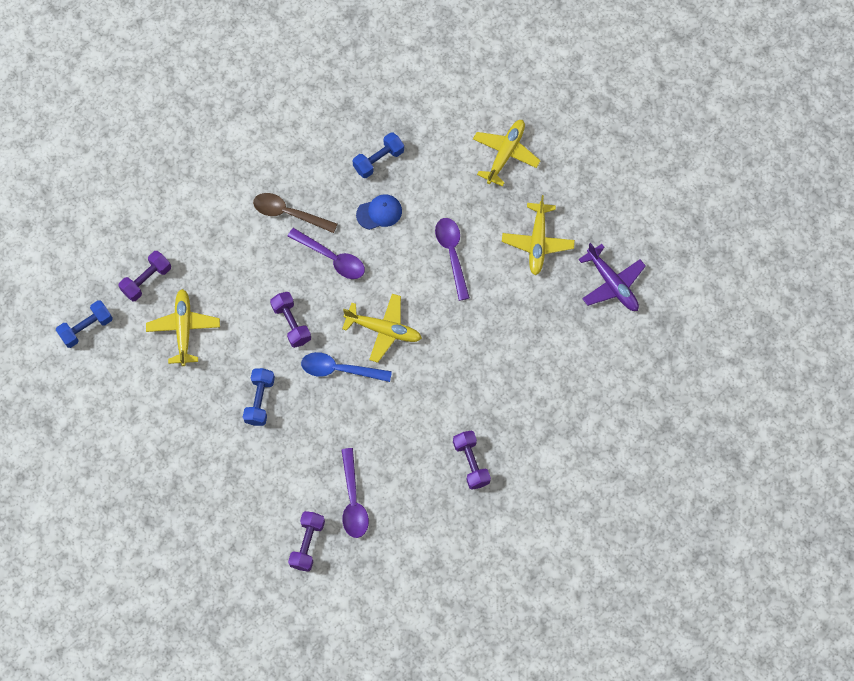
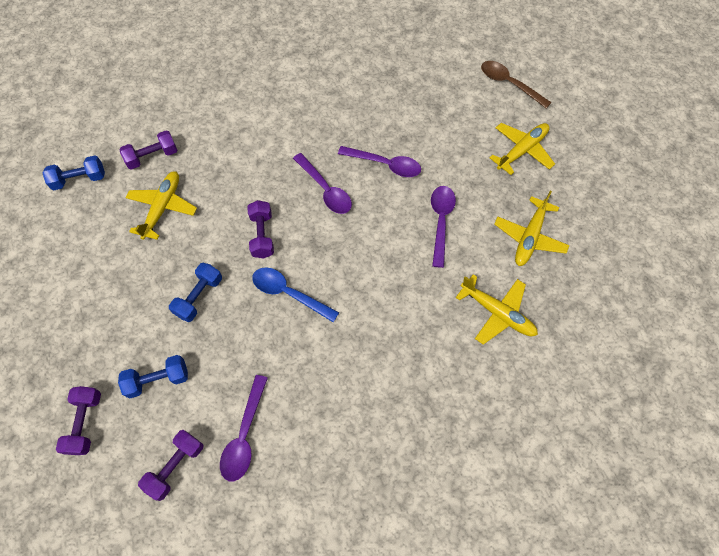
camera: 20 degrees right, 5 degrees down
(289, 213) = (303, 141): brown spoon -> brown spoon (509, 84)
(378, 160) = (401, 122): blue dumbbell -> blue dumbbell (158, 380)
(379, 213) = (385, 165): blue cap -> purple spoon
(383, 330) = (347, 270): yellow plane -> yellow plane (497, 313)
(471, 463) = (386, 440): purple dumbbell -> purple dumbbell (85, 423)
(612, 283) = (596, 301): purple plane -> none

